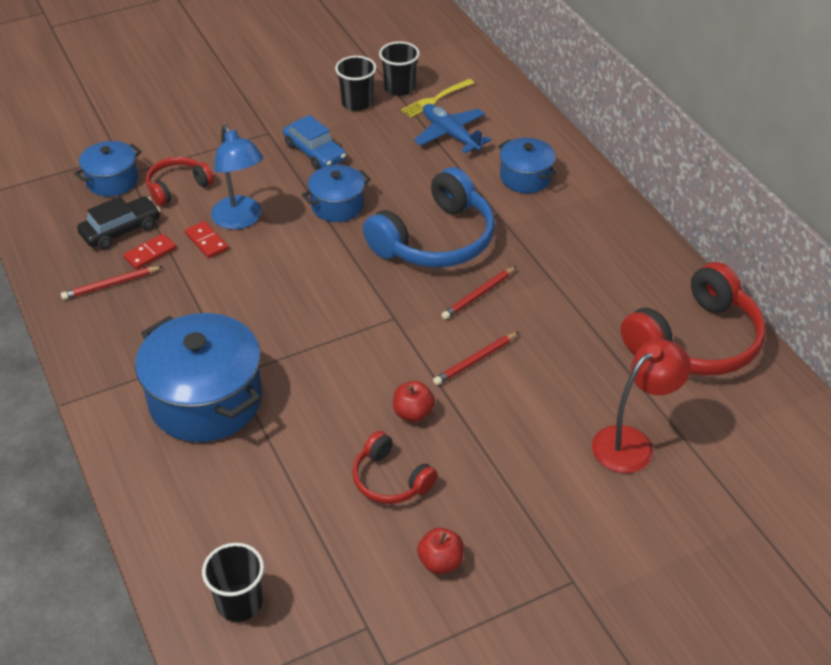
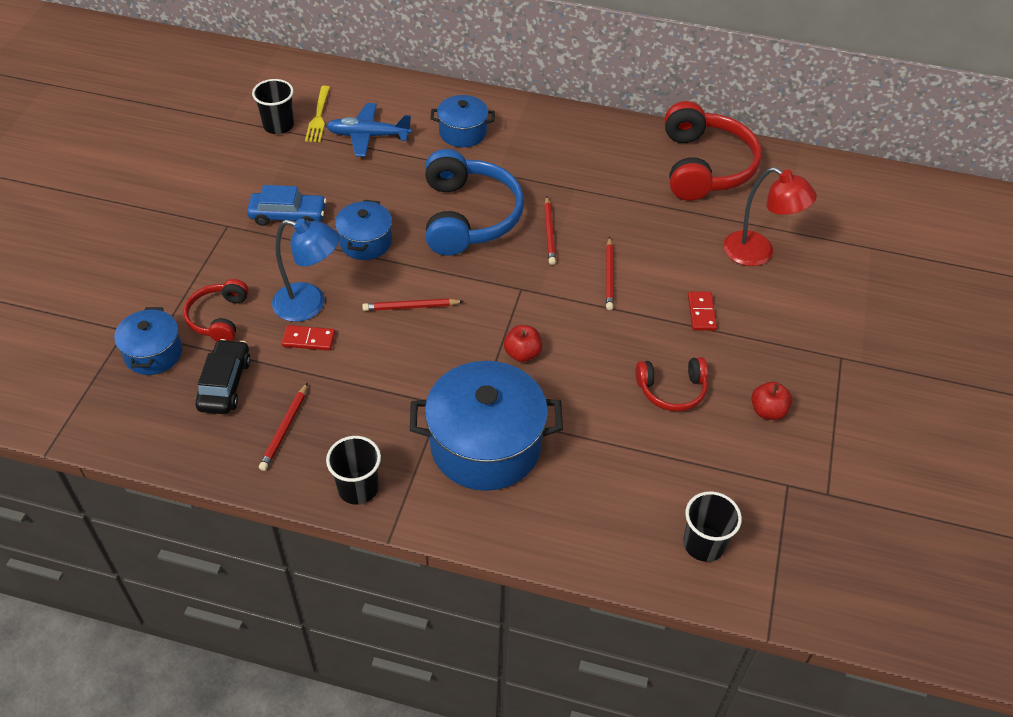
camera: 50 degrees left, 5 degrees up
(150, 253) = (278, 382): red domino -> red domino (701, 312)
(300, 271) = (411, 307): none -> red pencil
(357, 103) = (263, 157): black cup -> black cup (358, 488)
(413, 413) = (623, 339): red apple -> red apple (522, 354)
(632, 443) = (758, 253): red lamp -> red lamp turned 120 degrees clockwise

